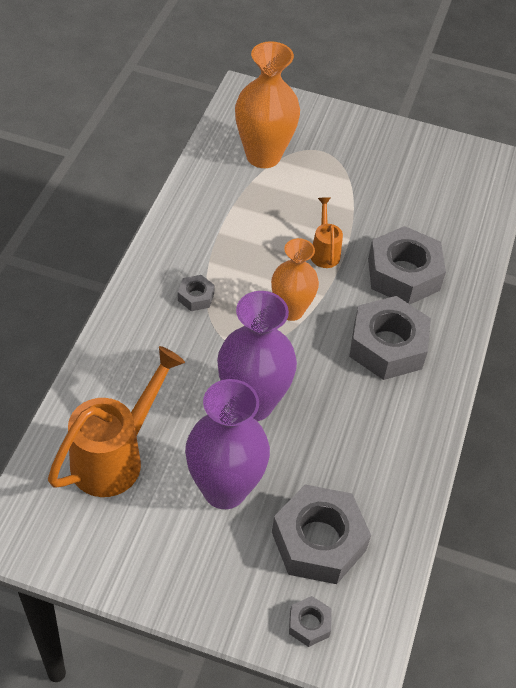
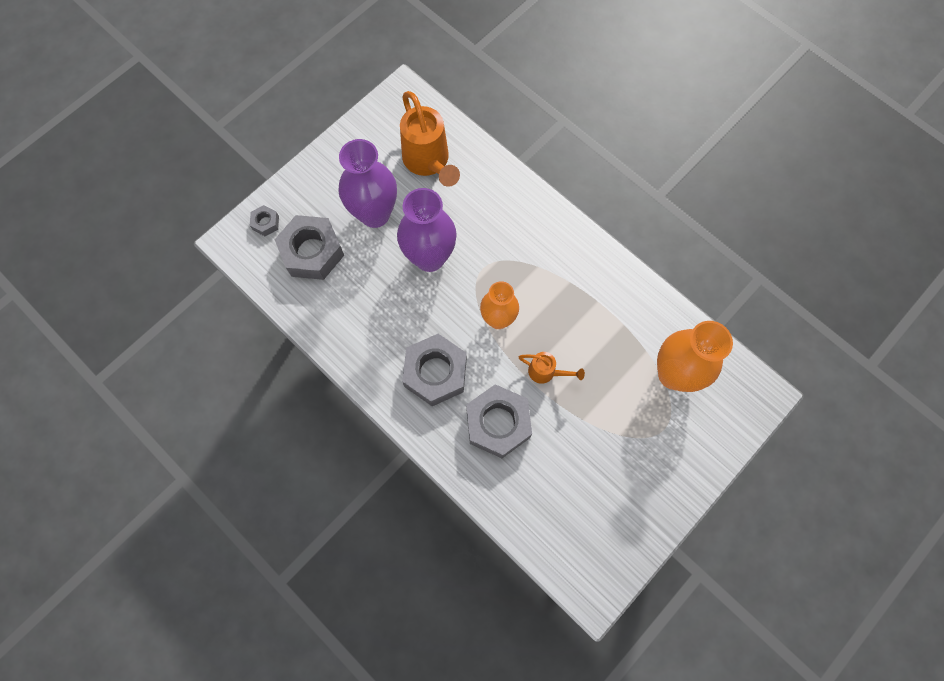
camera: 120 degrees right, 20 degrees up
(196, 297) = (538, 259): grey nut -> none

